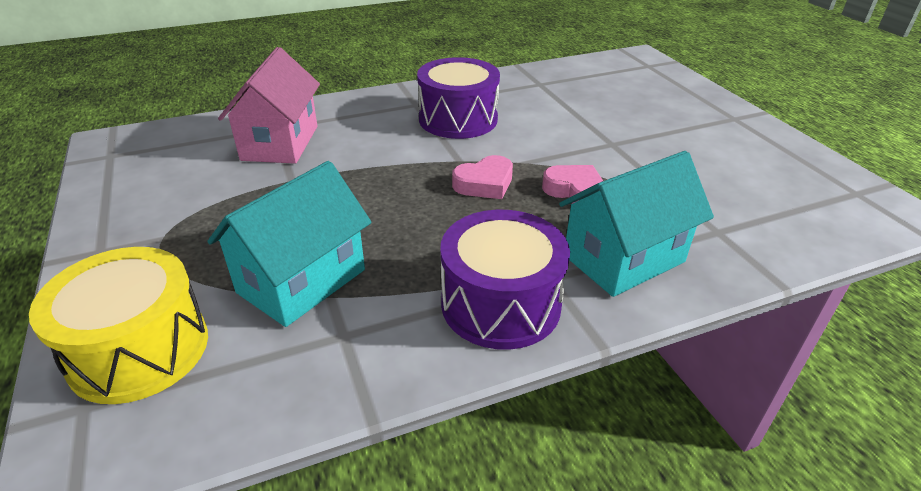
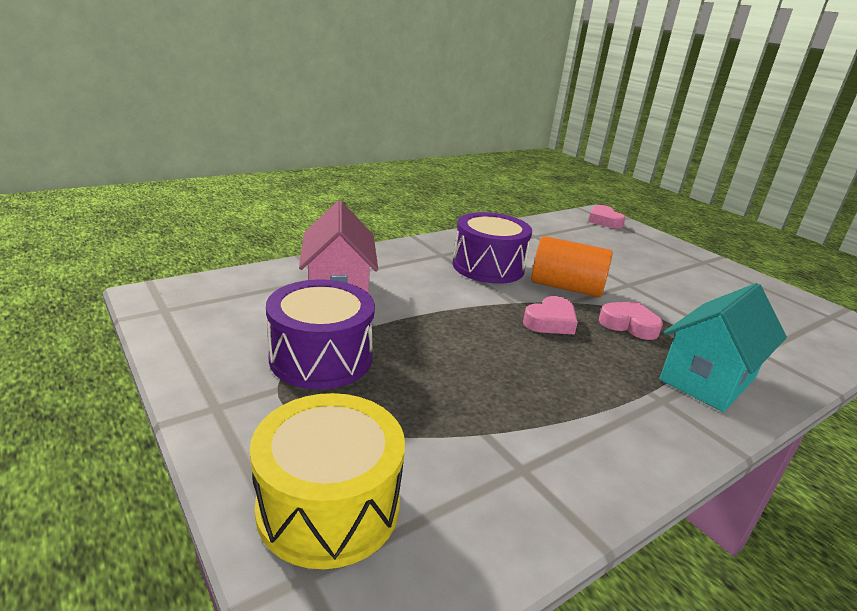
camera: 15 degrees left, 10 degrees down
(302, 281) = (448, 421): turquoise house -> none
(500, 304) = (639, 426): purple drum -> purple drum (321, 358)
(532, 145) = (566, 287): none -> orange cylinder
(640, 65) = (604, 221): none -> pink heart

